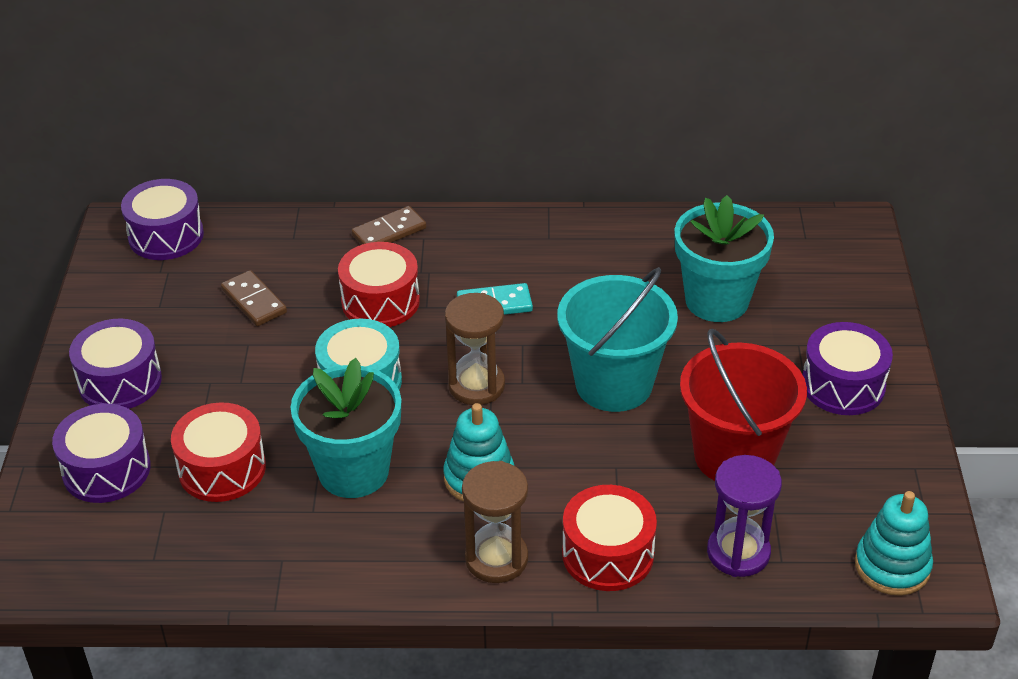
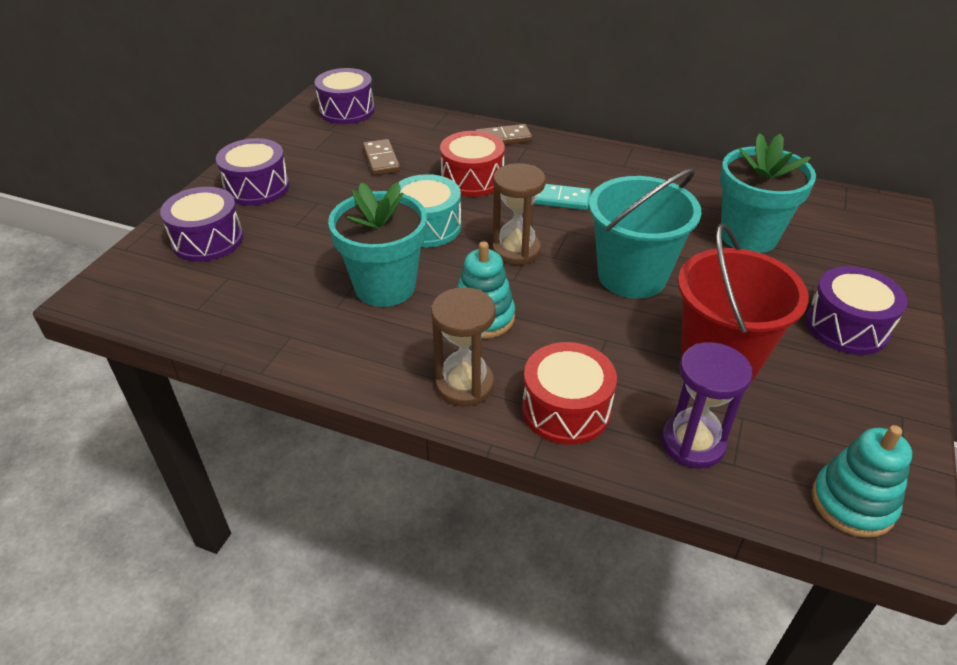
camera: 20 degrees right, 0 degrees up
(222, 469) = (288, 260): red drum -> none

